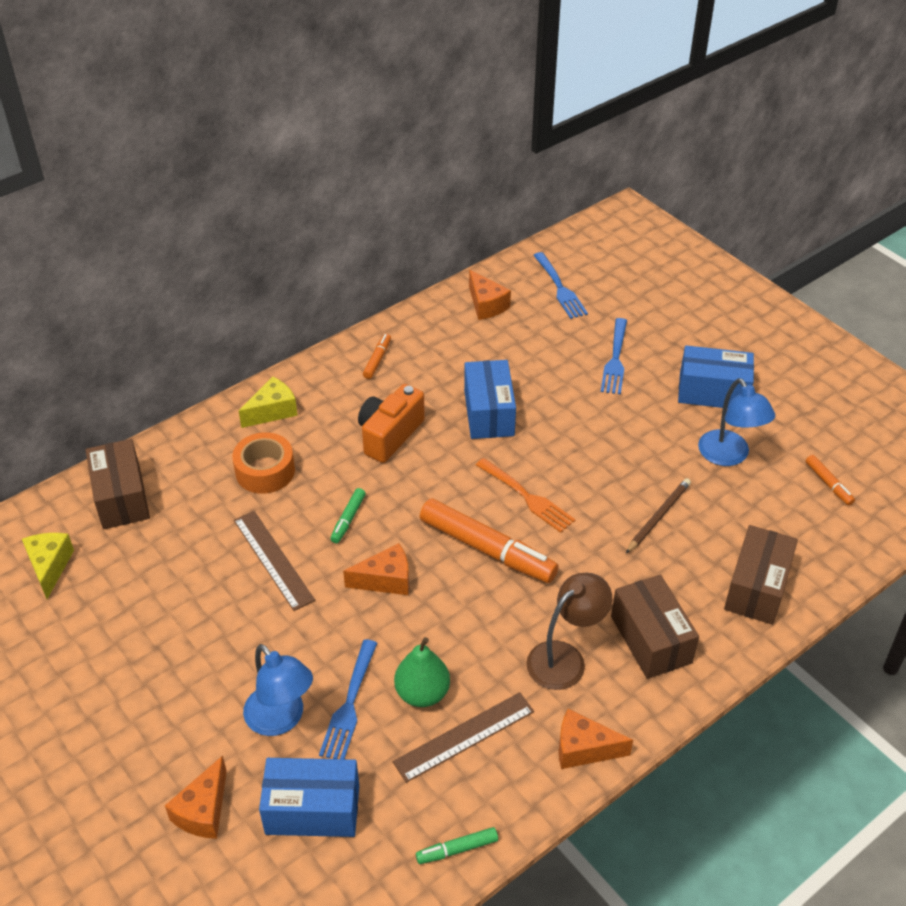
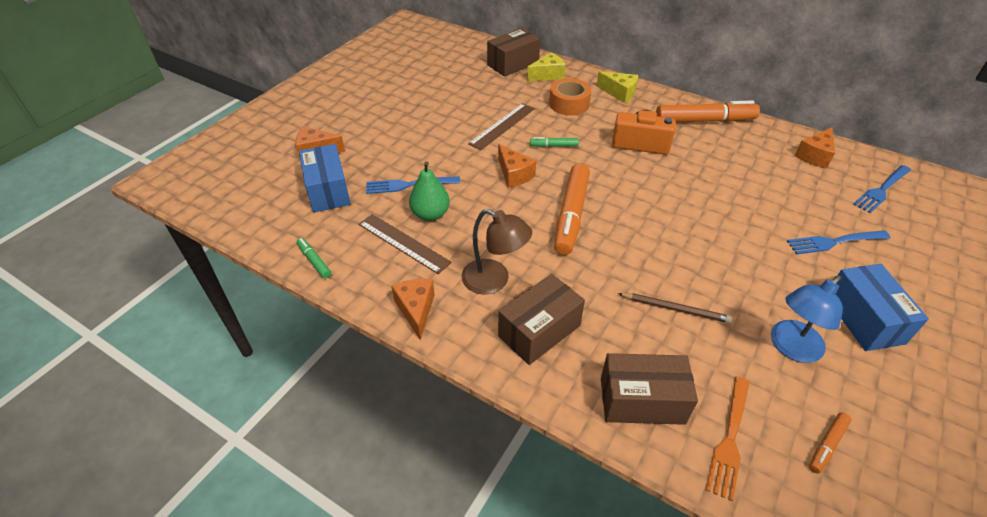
camera: 70 degrees right, 0 degrees up
(50, 566) = (453, 58): yellow cheese -> yellow cheese (547, 75)
(281, 719) = (387, 161): blue lamp -> none
(377, 360) = (704, 121): orange marker -> orange marker, size x2.18
(489, 413) = (703, 184): blue box -> none
(526, 497) = (636, 223): orange fork -> orange fork (729, 438)

